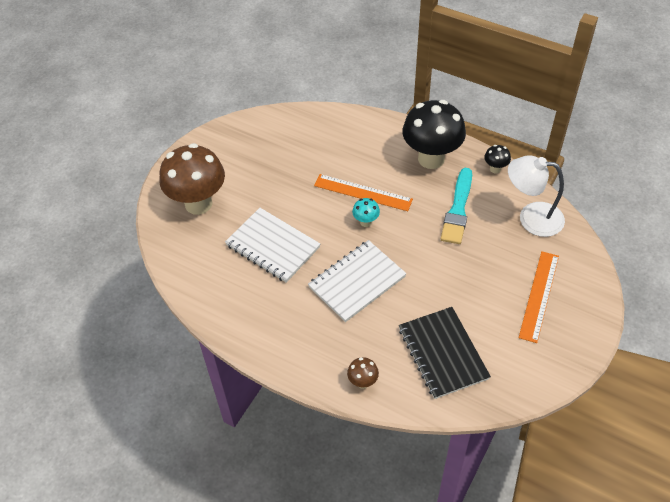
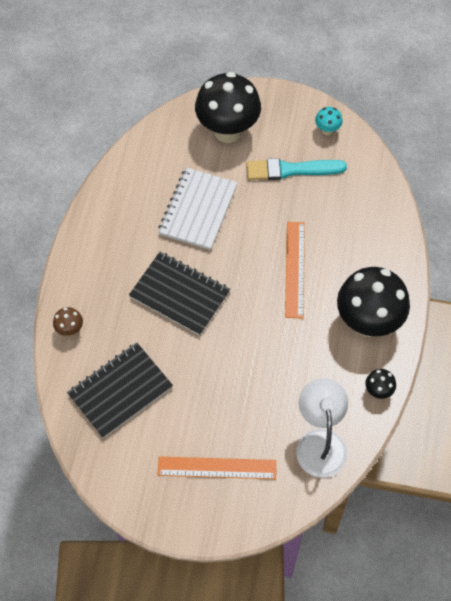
camera: 70 degrees right, 10 degrees up
(198, 203) = (228, 131): brown mushroom -> black mushroom
(357, 282) = (180, 294): white notebook -> black notebook
(366, 222) = (256, 282): turquoise mushroom -> turquoise mushroom (327, 130)
(458, 209) = (305, 365): turquoise brush -> turquoise brush (291, 170)

